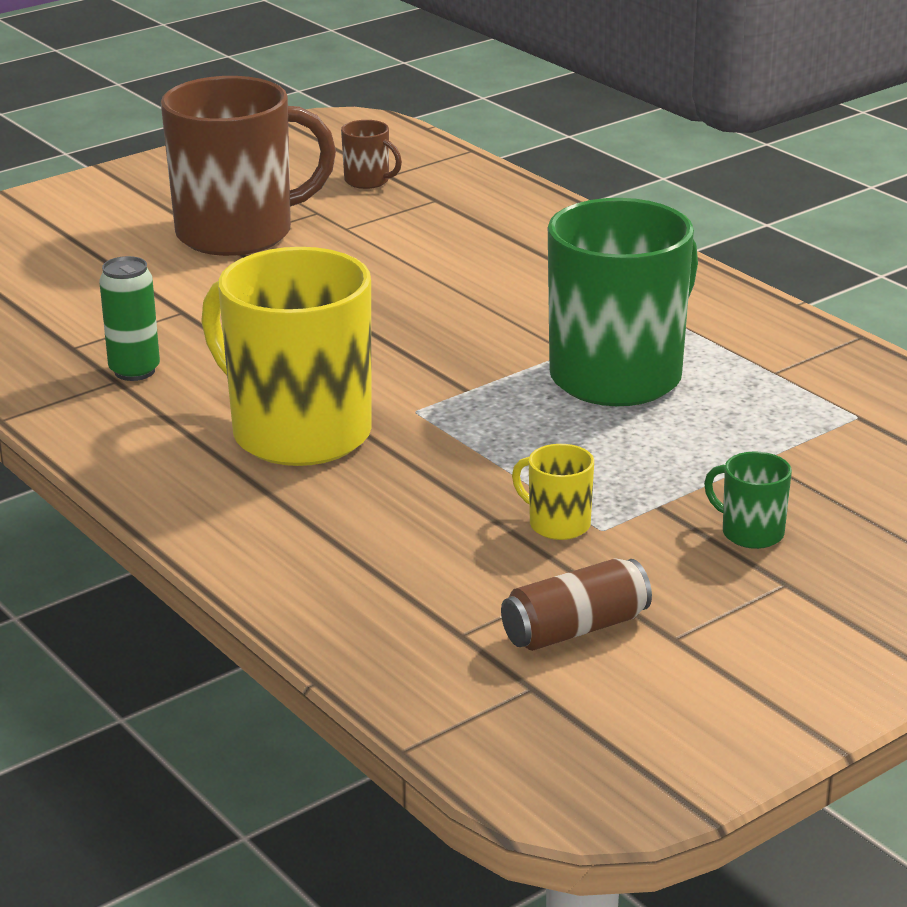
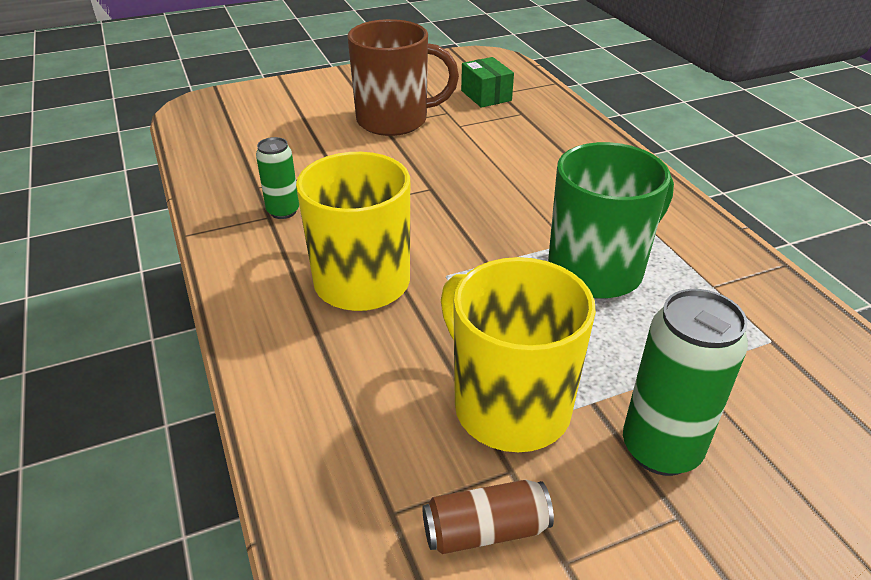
camera: 15 degrees right, 10 degrees up
(368, 181) = (486, 95): brown mug -> green box
(558, 524) = (509, 406): yellow mug -> yellow mug, size x2.44
(751, 533) = (661, 449): green mug -> green can

